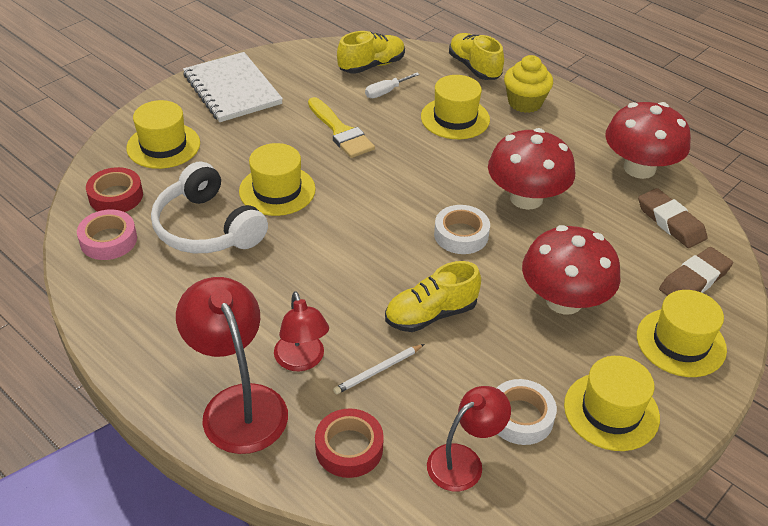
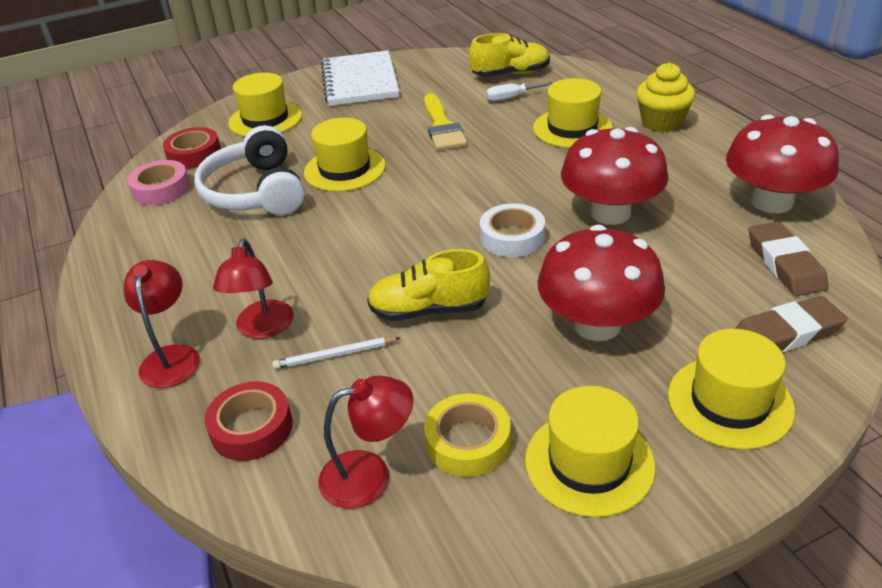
camera: 25 degrees right, 5 degrees down
(238, 404) = (172, 357): red lamp -> red lamp, size x0.63
(474, 67) = (621, 85): yellow shoe -> none
(520, 417) = (468, 442): white tape -> yellow tape

